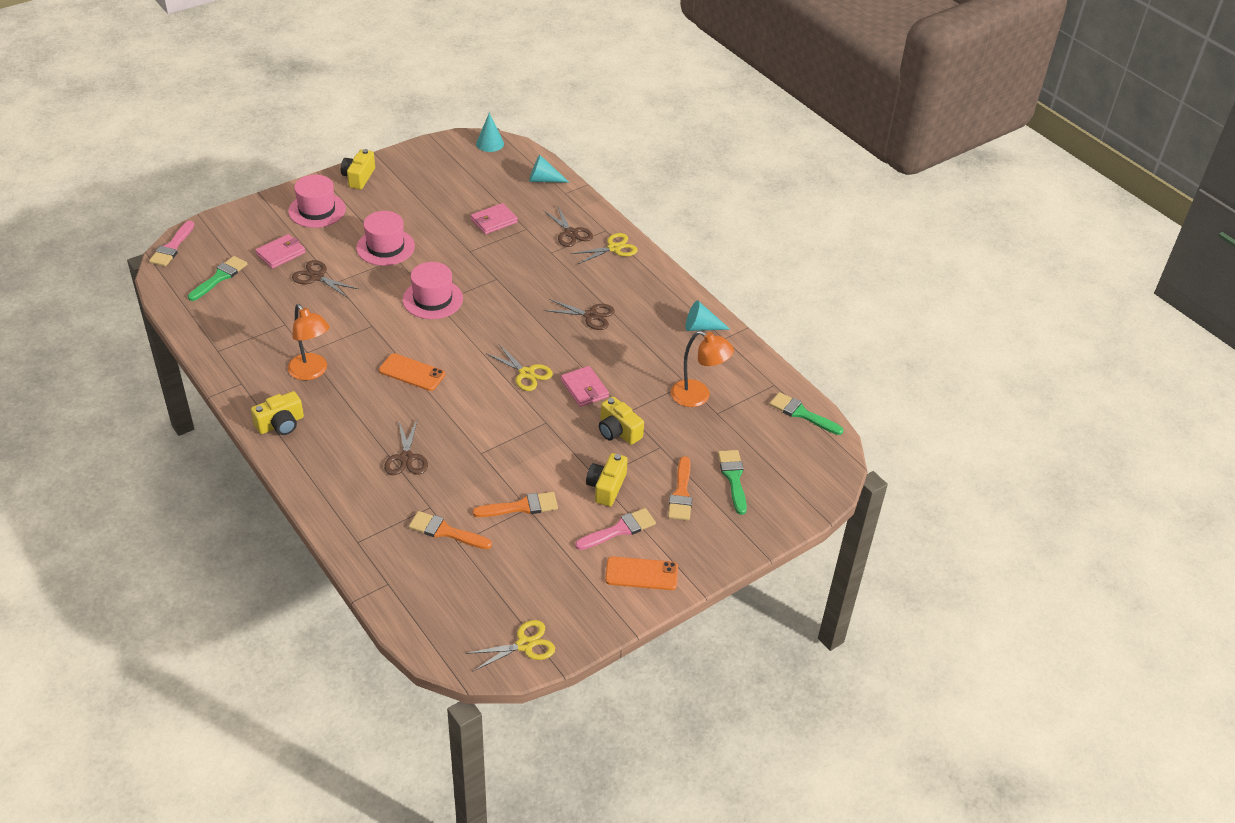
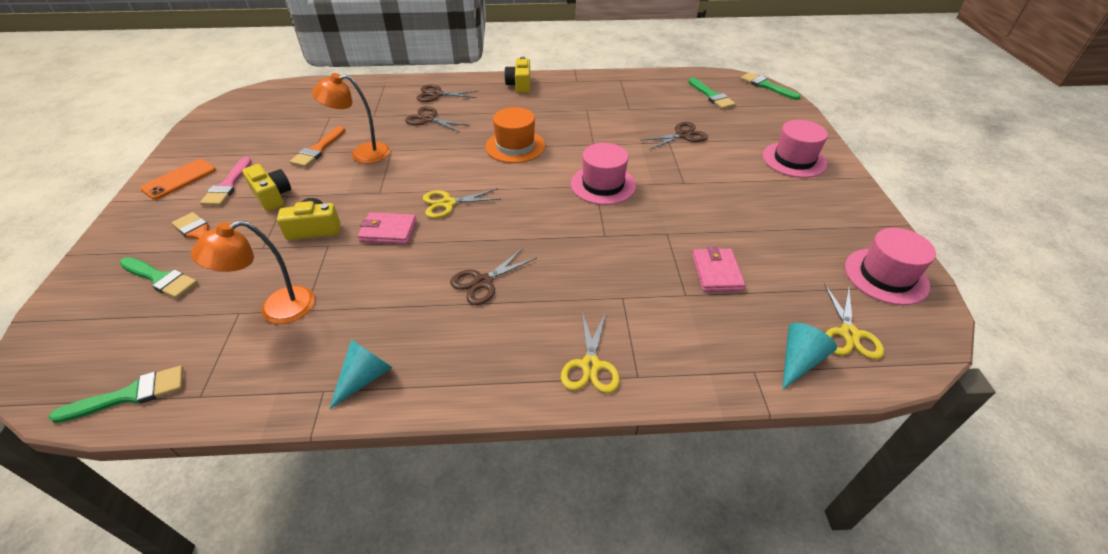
camera: 125 degrees right, 0 degrees up
(172, 247) = (766, 86): pink brush -> green brush
(280, 253) = (730, 127): pink wallet -> none
(312, 372) = (561, 106): orange lamp -> orange lamp (362, 154)
(358, 177) = (851, 200): yellow camera -> none
(385, 247) = (707, 181): pink hat -> pink hat (886, 276)
(412, 372) = (515, 146): orange phone -> orange hat
(445, 531) = (345, 115): orange brush -> none
(490, 143) = (919, 339): turquoise cone -> none
(525, 645) = (221, 115): yellow scissors -> yellow scissors (849, 334)
(570, 233) = (651, 334): brown scissors -> brown scissors (437, 94)

